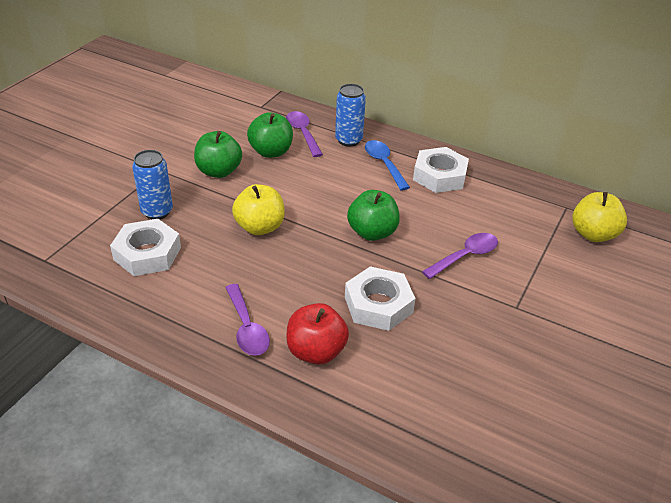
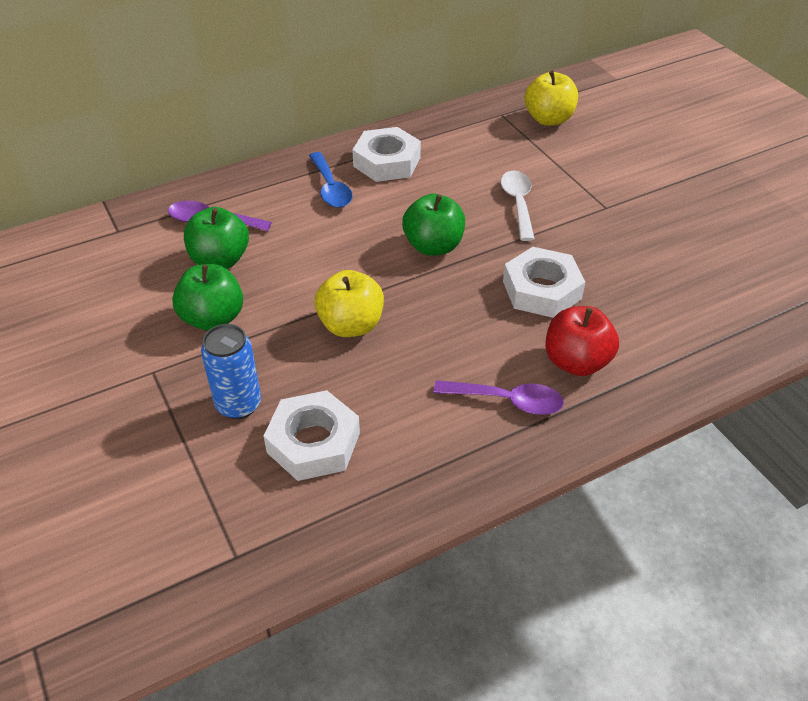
camera: 55 degrees left, 5 degrees up
(348, 140) = (263, 193): blue can -> none
(384, 164) = (331, 188): blue spoon -> blue spoon turned 120 degrees counterclockwise
(465, 256) = (518, 203): purple spoon -> white spoon

